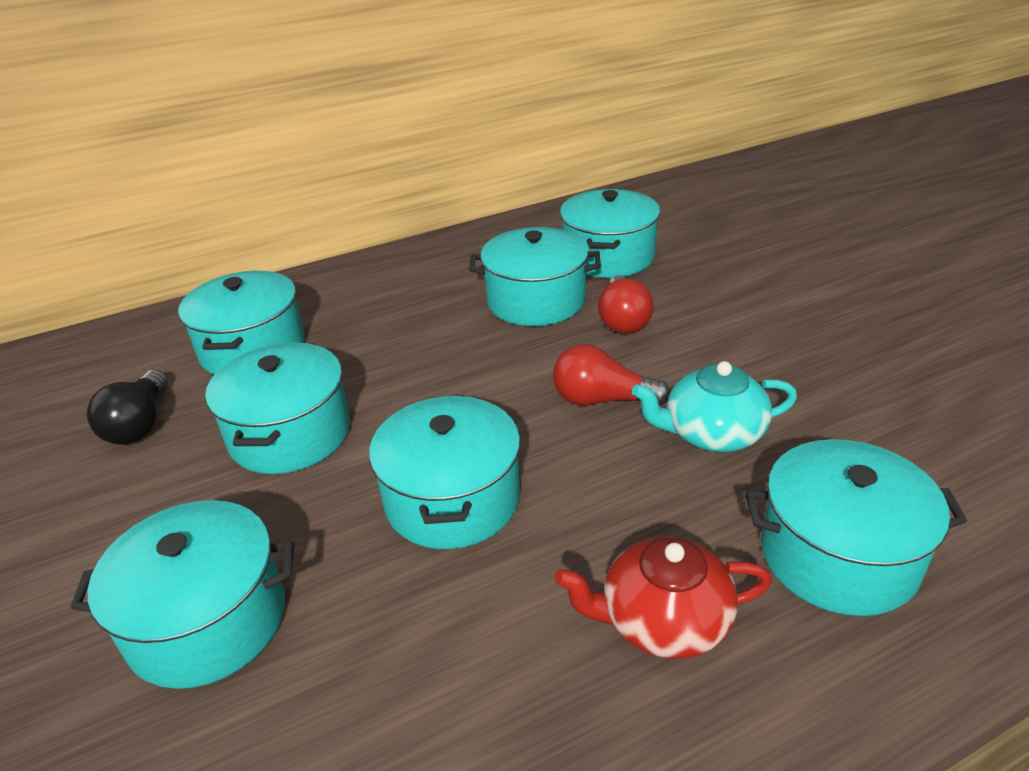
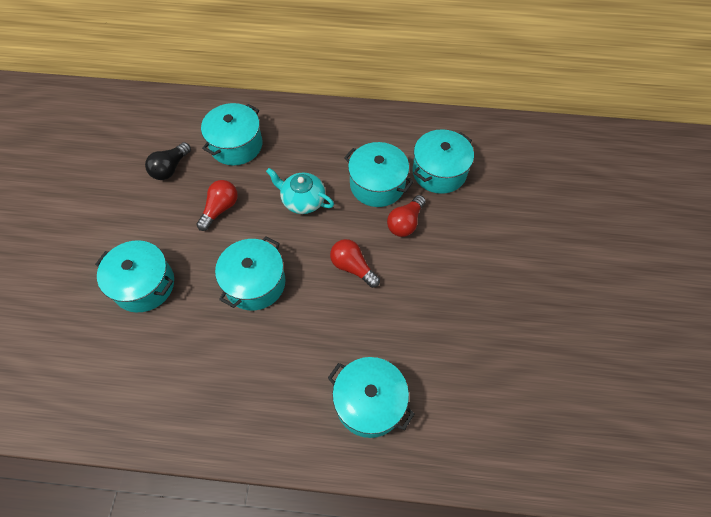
camera: 30 degrees right, 25 degrees up
(290, 434) = (220, 209): turquoise pot -> red light bulb
(663, 621) = (283, 385): red teapot -> none
(712, 433) = (380, 315): turquoise teapot -> turquoise teapot (302, 200)

